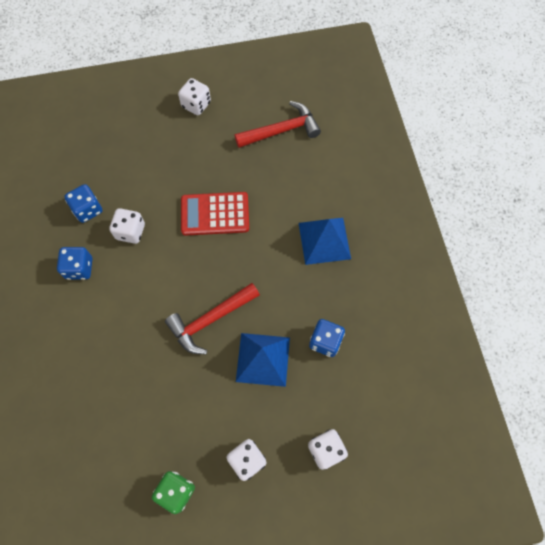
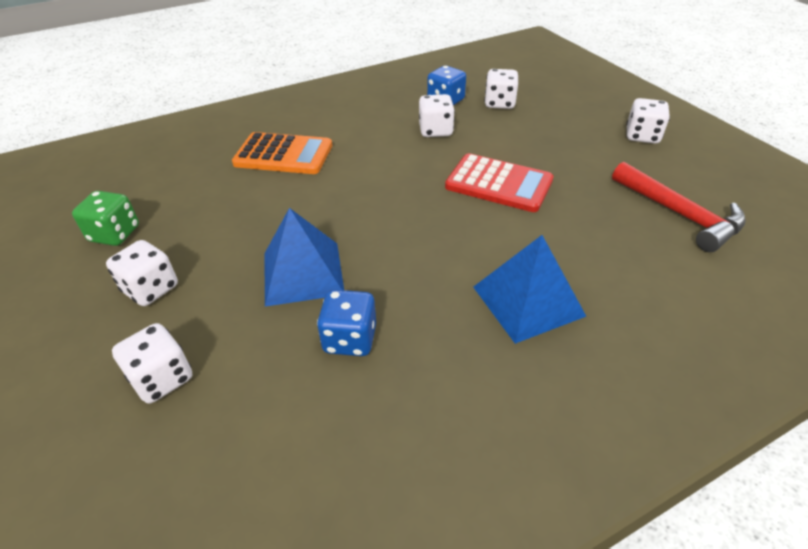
camera: 75 degrees right, 25 degrees down
(79, 268) = (375, 111): blue dice -> none
(110, 172) = (499, 103): none -> white dice
(116, 353) = (283, 155): none -> orange calculator
(210, 320) = (346, 212): red hammer -> none
(215, 214) = (498, 184): red calculator -> red calculator turned 135 degrees clockwise

